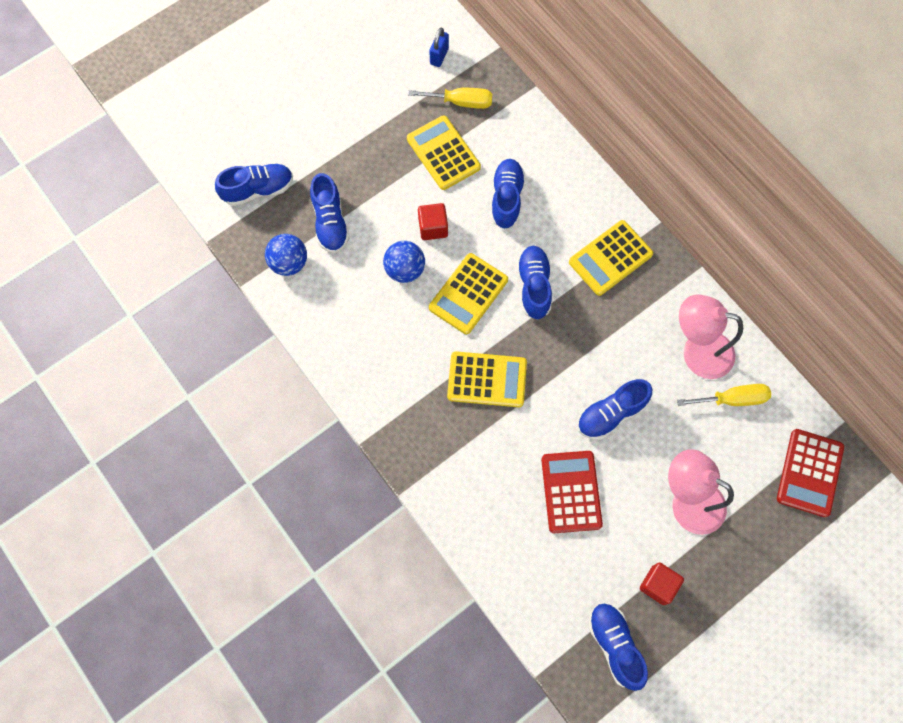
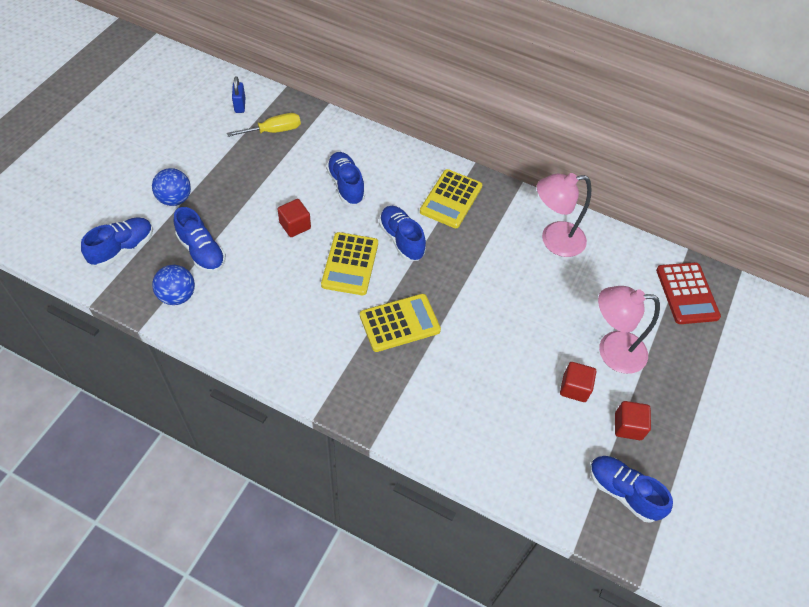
camera: 30 degrees left, 15 degrees down
(405, 270) = (286, 265): blue ball -> blue ball (175, 199)
(443, 153) = (277, 170): yellow calculator -> none
(571, 492) = (516, 382): red calculator -> none
(611, 414) = (515, 310): blue shoe -> none
(626, 522) = (574, 388): none -> red cube
(732, 399) = (600, 264): yellow screwdriver -> none

